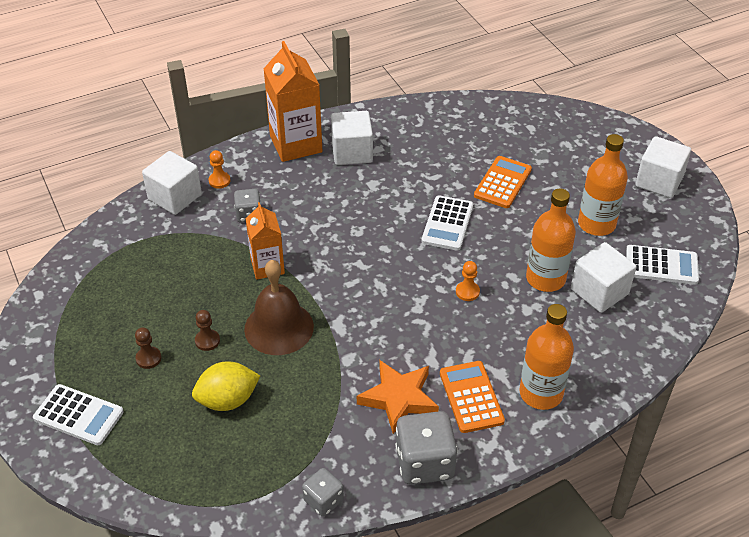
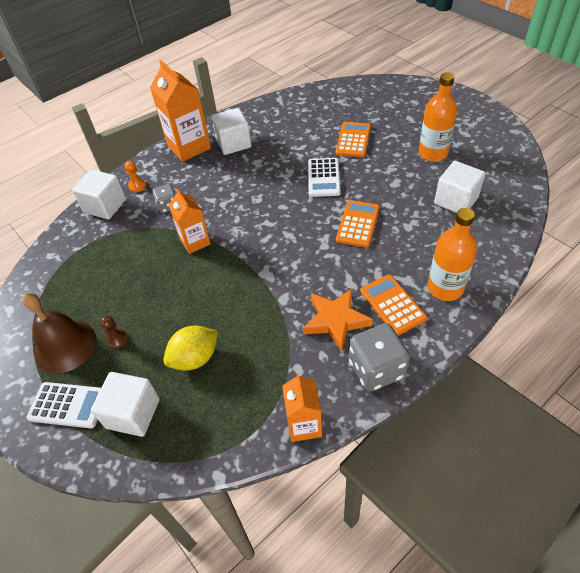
camera: 10 degrees left, 5 degrees up
(207, 341) = (163, 312): brown pawn -> none
(279, 327) = (219, 287): brown bell -> brown bell (65, 346)
(323, 500) = (304, 425): grey dice -> orange carton
(467, 292) = (358, 224): orange pawn -> orange calculator
(545, 278) = (412, 200): orange bottle -> none
(659, 181) = (464, 115): white cube -> white cube (133, 413)
(661, 265) = (492, 171): white calculator -> none

